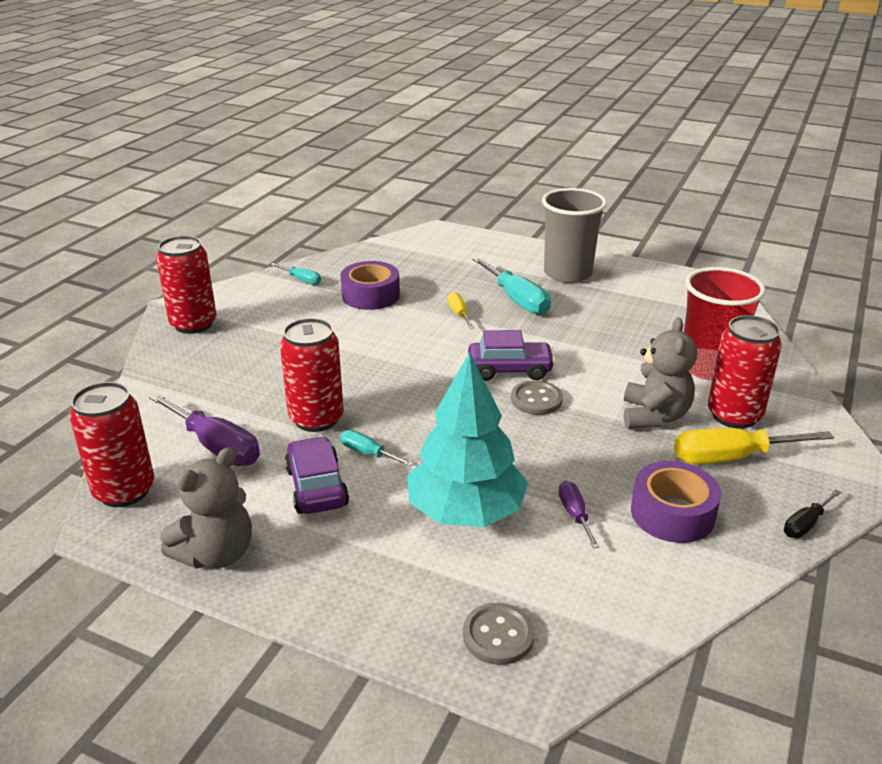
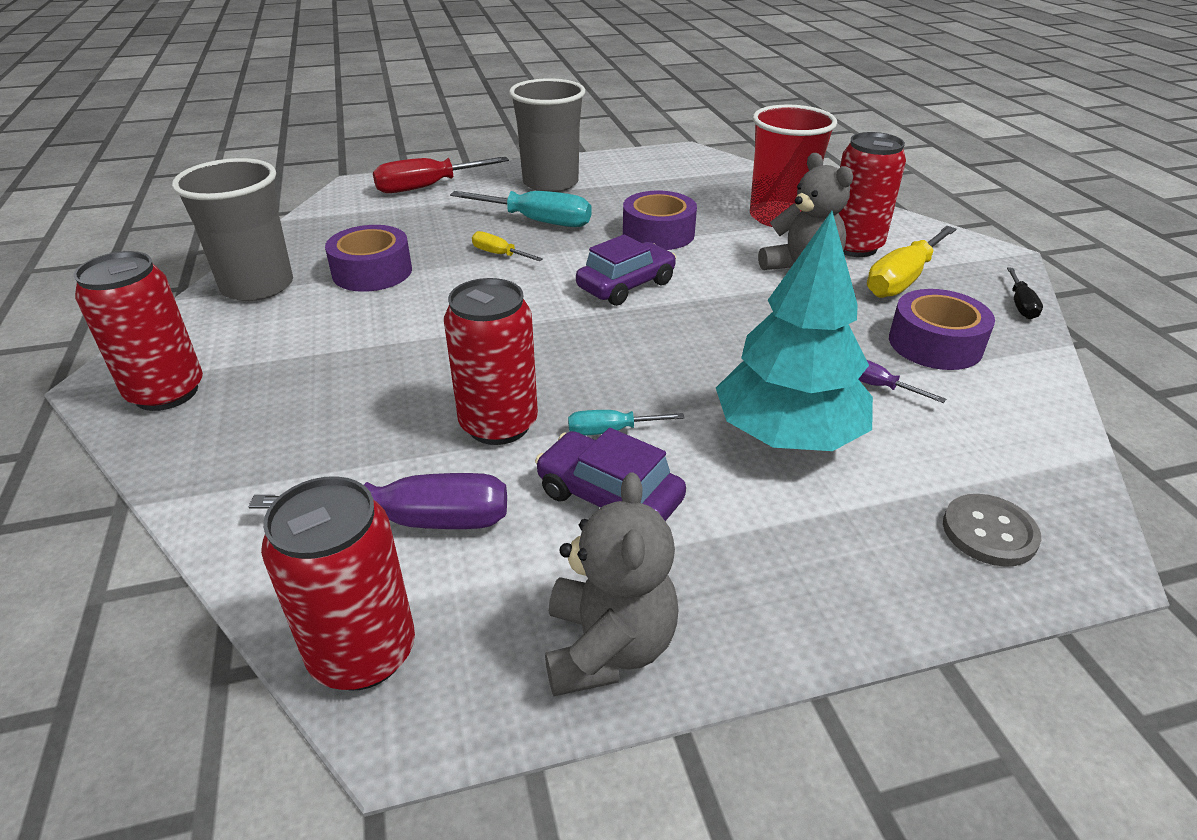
camera: 40 degrees left, 5 degrees up
(301, 280) = (257, 286): turquoise screwdriver -> grey cup
(479, 247) = (427, 187): none -> red screwdriver
(536, 400) = (690, 302): grey button -> none
(589, 342) = (658, 233): none -> purple tape

